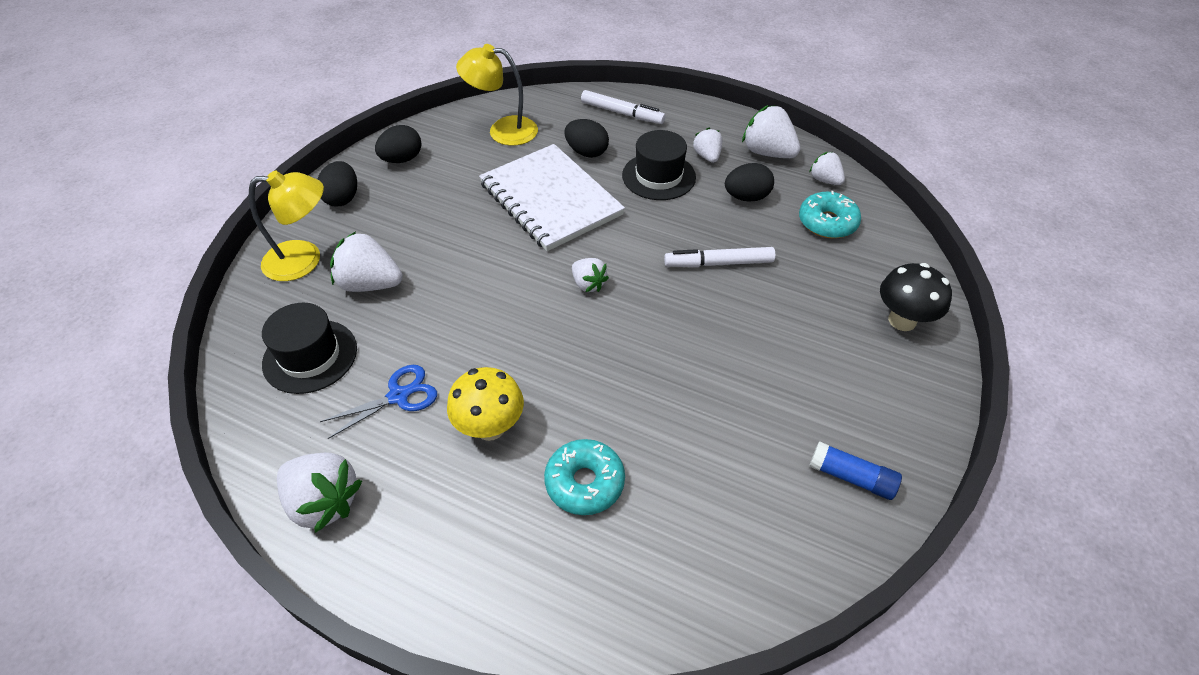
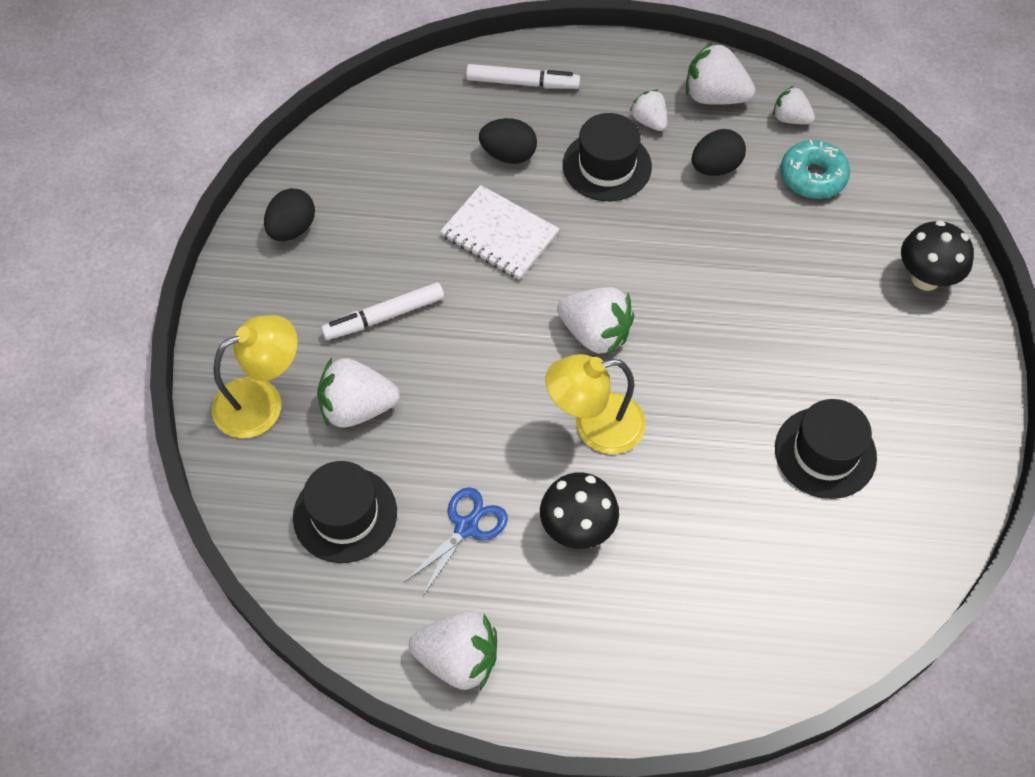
camera: 20 degrees left, 10 degrees up
(343, 198) = (253, 305): black egg -> none
(490, 427) = (577, 529): yellow mushroom -> black mushroom
(503, 130) = (391, 150): yellow lamp -> yellow lamp (594, 426)
(550, 199) = (499, 234): white notebook -> white notebook, size x0.64
(584, 482) = (695, 553): turquoise donut -> none
(588, 284) = (595, 333): white strawberry -> white strawberry, size x1.67
(718, 263) = (720, 264): white marker -> white marker (384, 316)
(748, 434) = (825, 452): none -> black hat
(851, 477) = (932, 465): blue glue stick -> none

